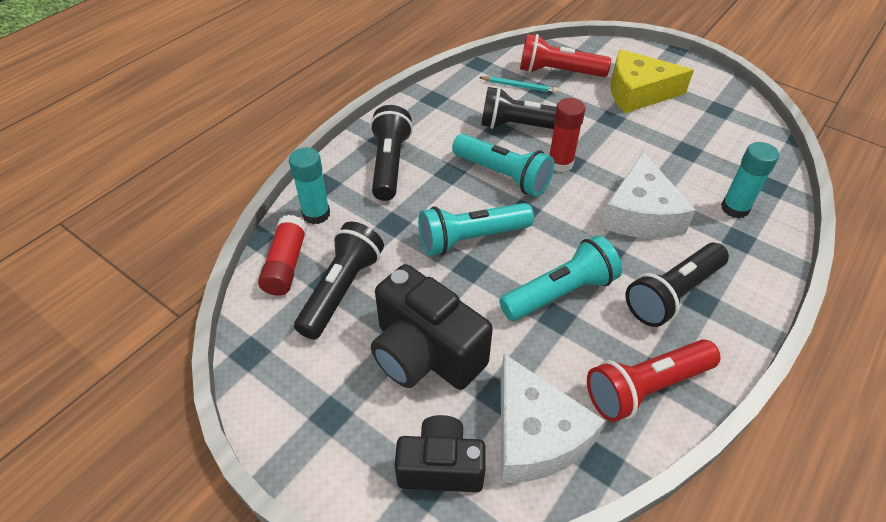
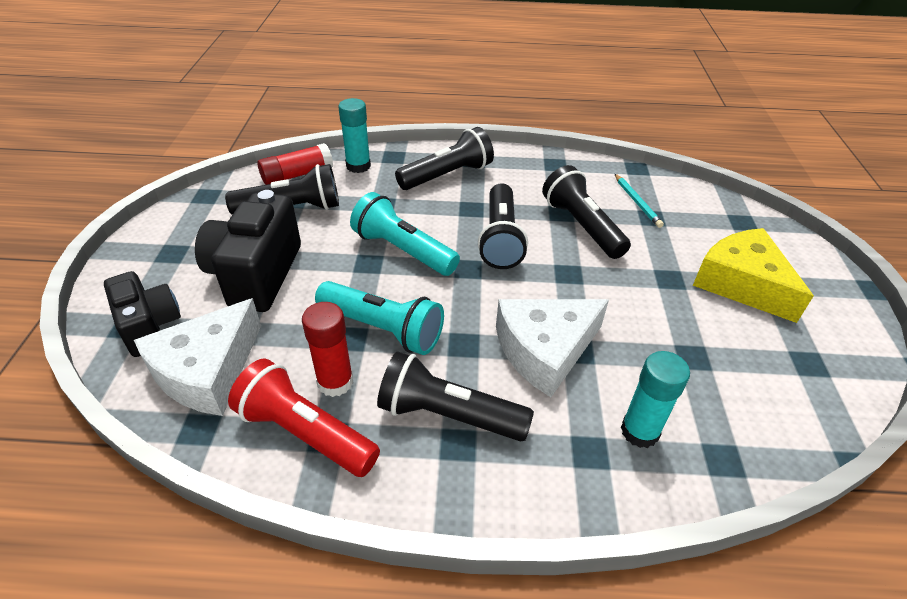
camera: 55 degrees right, 5 degrees down
(503, 175) = (500, 239): turquoise flashlight -> black flashlight
(558, 72) = (693, 217): red flashlight -> none
(560, 163) = (557, 267): red glue stick -> red glue stick (335, 382)

